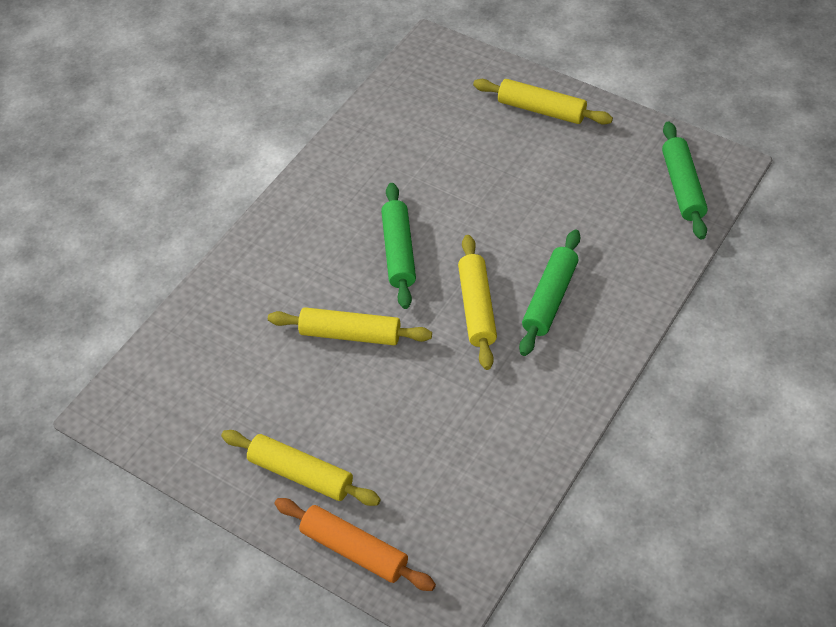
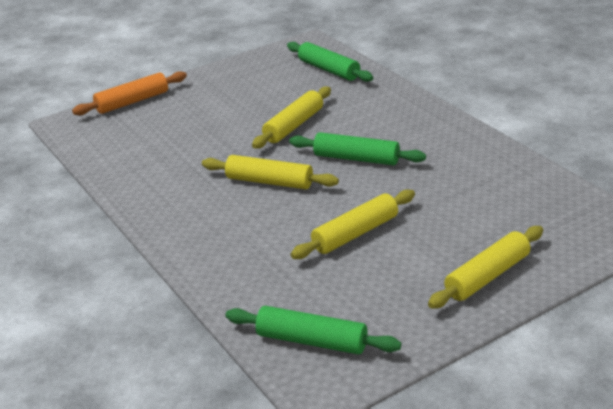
camera: 115 degrees right, 20 degrees down
(300, 474) = (201, 93): yellow rolling pin -> yellow rolling pin (355, 233)
(550, 298) = (247, 219): green rolling pin -> green rolling pin (329, 70)

